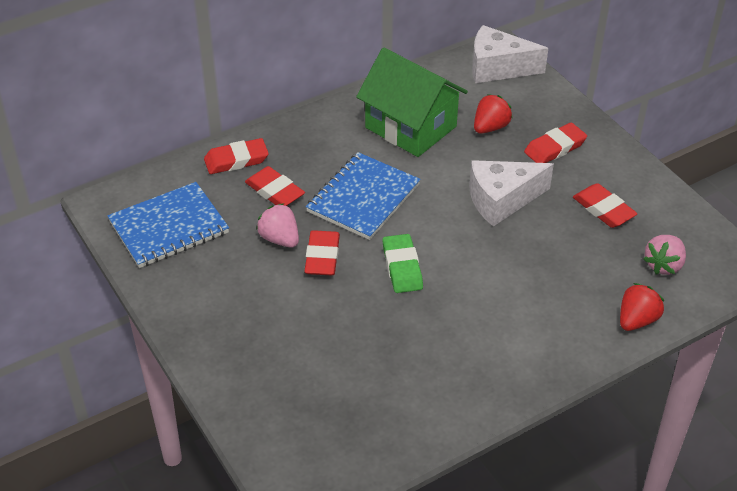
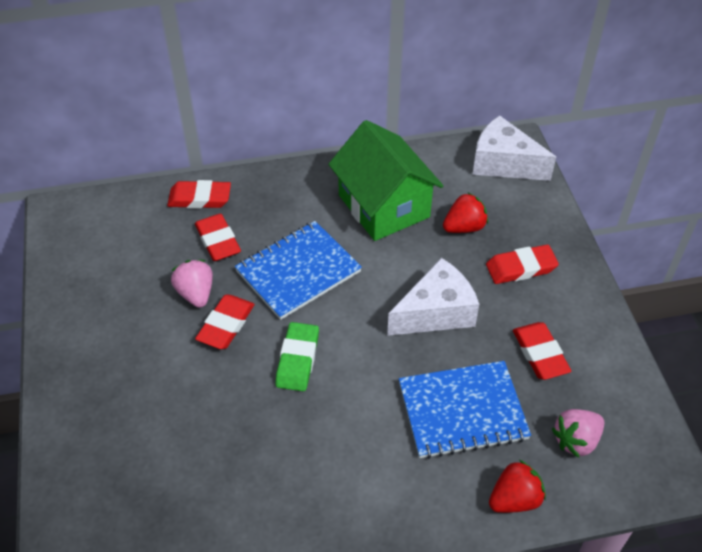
camera: 20 degrees right, 5 degrees up
(169, 227) = (101, 252): blue notebook -> blue notebook (462, 411)
(501, 200) = (436, 312): white cheese -> white cheese turned 150 degrees clockwise

